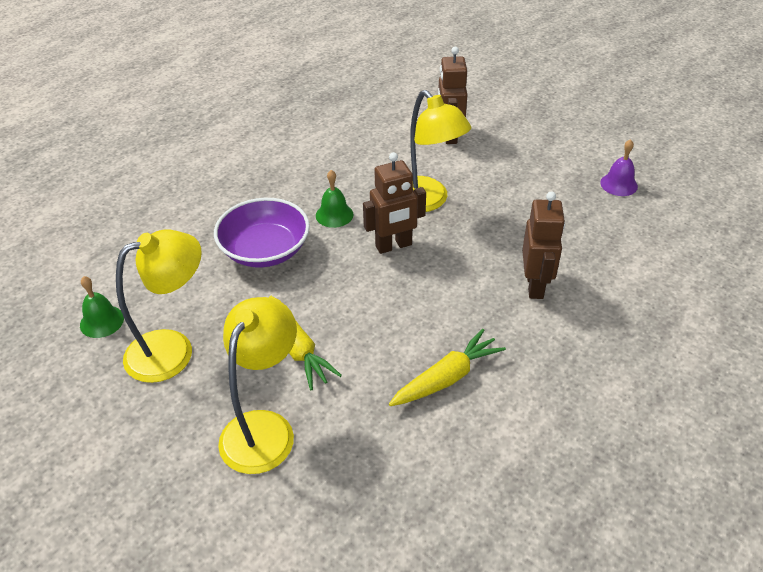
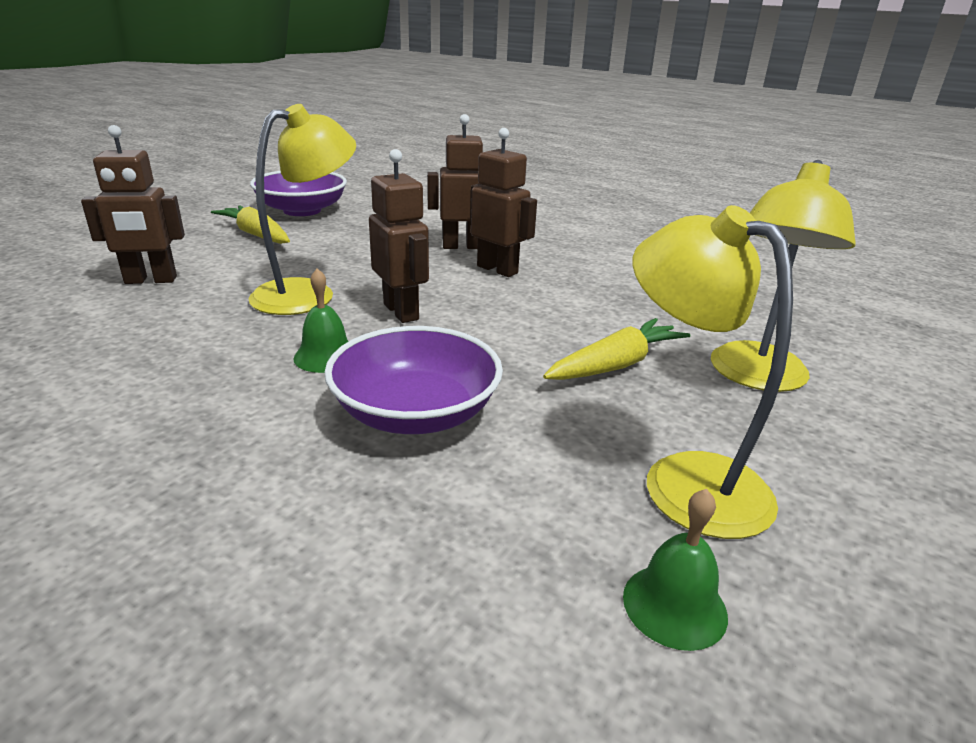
camera: 100 degrees left, 15 degrees down
(264, 428) = (755, 377): yellow lamp -> yellow lamp turned 75 degrees counterclockwise
(446, 378) = (607, 283): yellow carrot -> yellow carrot (256, 235)
(477, 305) = (497, 269): none -> brown robot
(619, 184) = (302, 210): purple bell -> purple bowl

